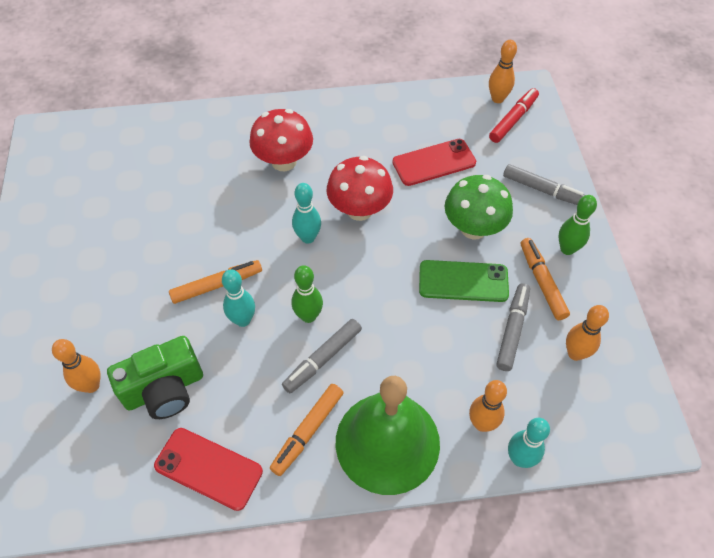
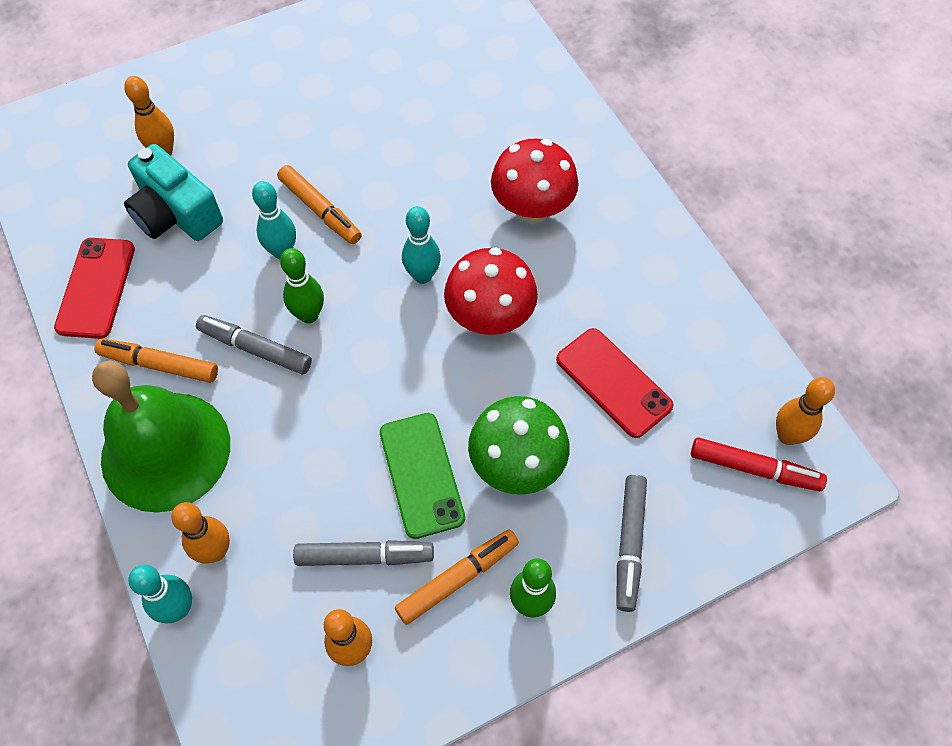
camera: 70 degrees right, 5 degrees up
(164, 389) = (176, 214): green camera -> turquoise camera

